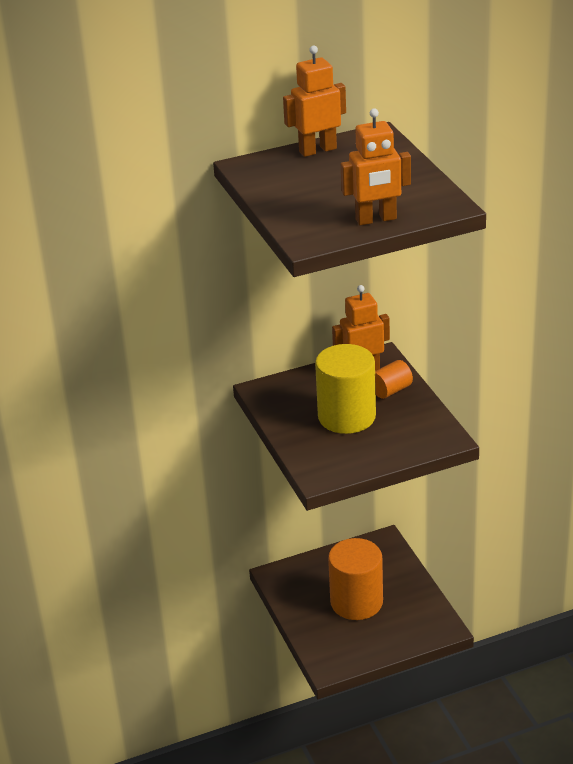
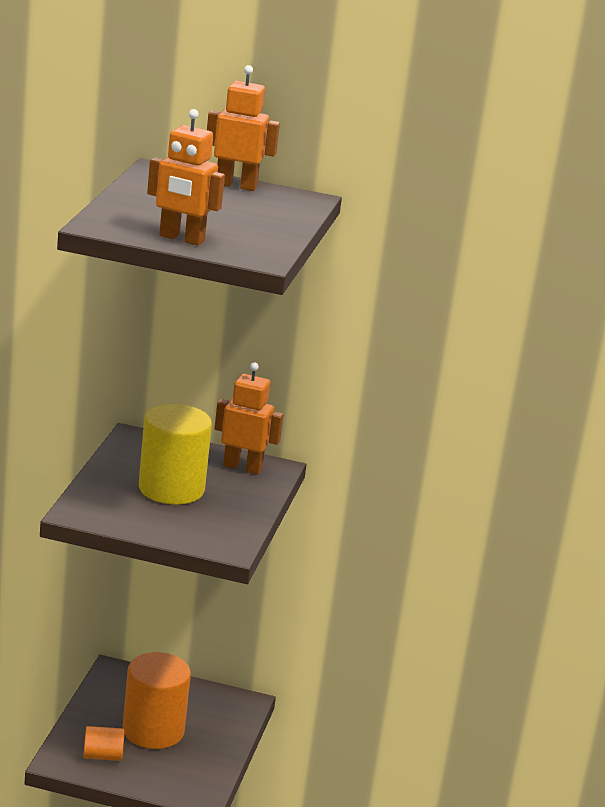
camera: 30 degrees right, 10 degrees down
(391, 390) = (242, 492): orange cylinder -> orange cylinder (103, 756)

